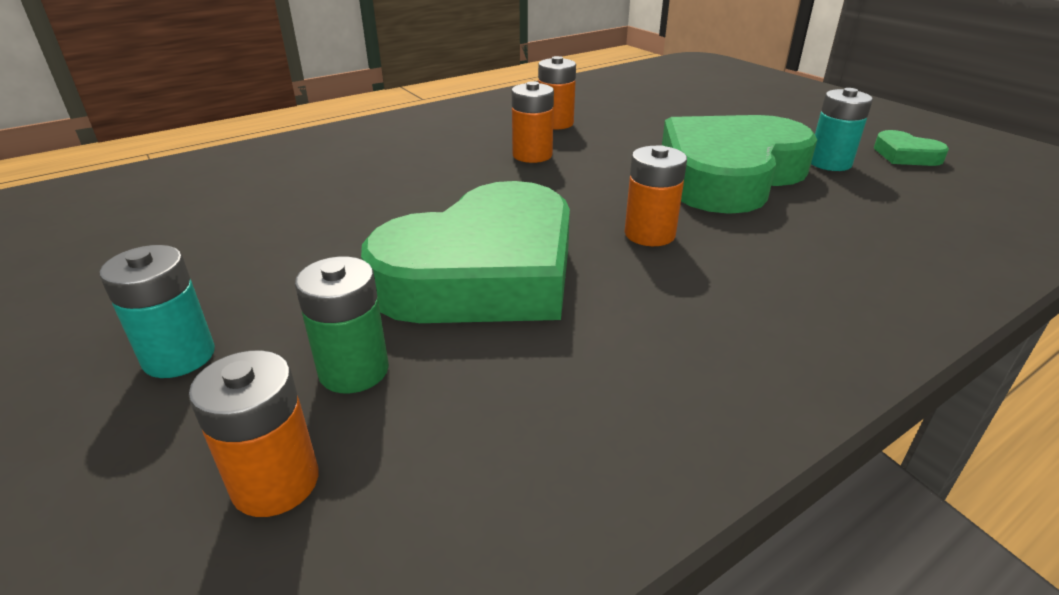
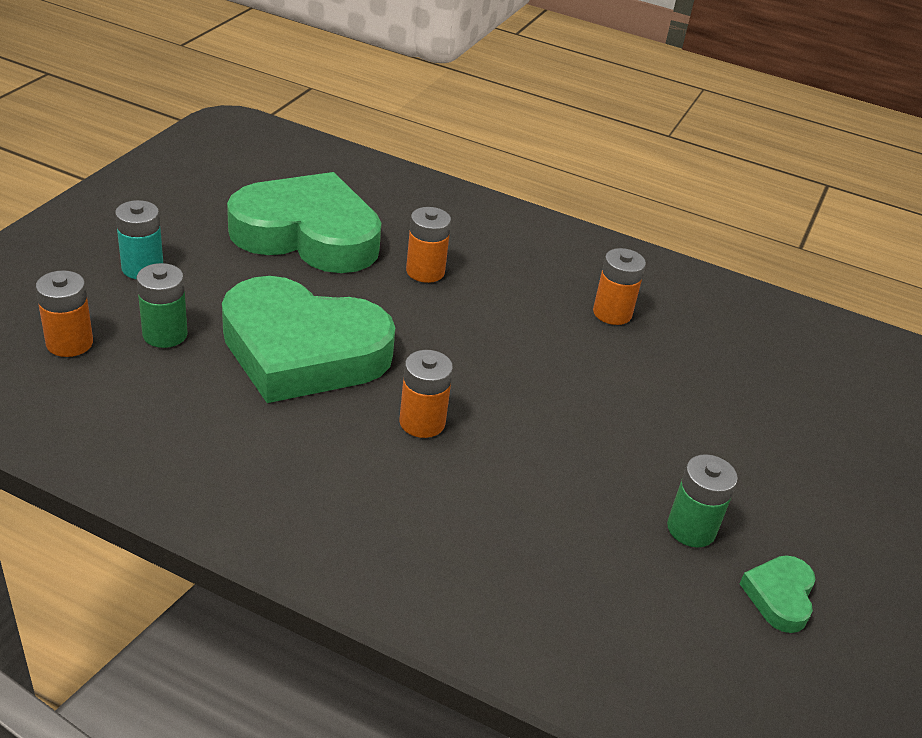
camera: 55 degrees right, 5 degrees up
(532, 155) = (522, 319): orange battery -> orange battery (425, 271)
(728, 175) = (589, 454): green heart -> green heart (308, 234)
(829, 163) = (691, 529): turquoise battery -> green battery

